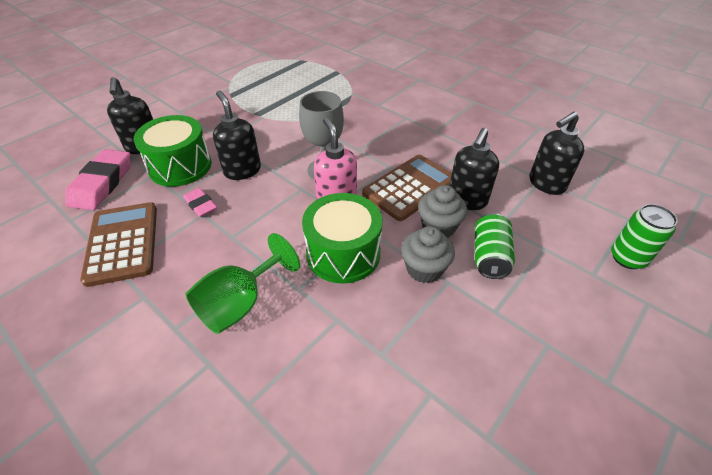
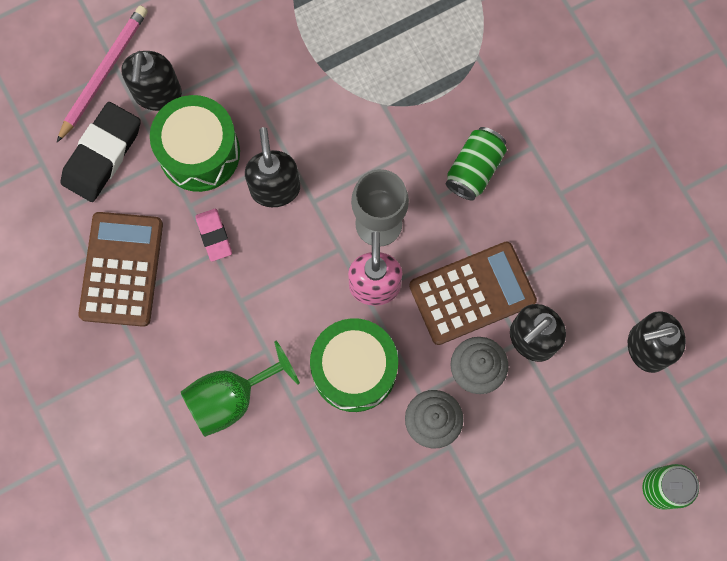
camera: 20 degrees right, 30 degrees up
(101, 146) = (103, 73): none -> pink pencil
(102, 183) = (102, 154): pink eraser -> black eraser
(489, 256) = (511, 431): green can -> green can (474, 169)

